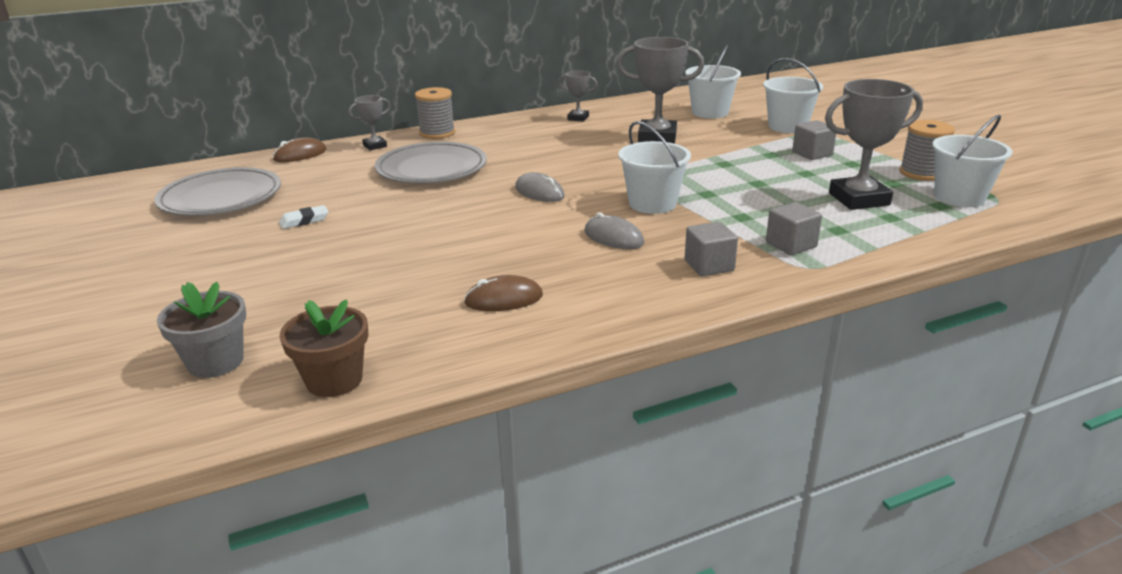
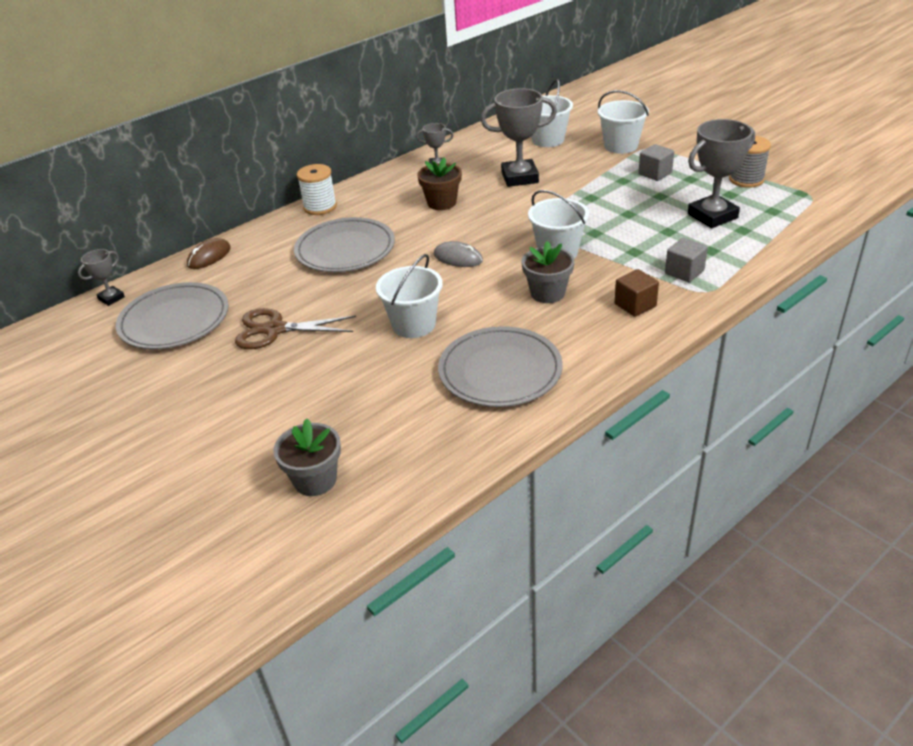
camera: 15 degrees left, 10 degrees up
(304, 221) = (275, 330): white eraser -> brown scissors
(334, 380) = (422, 472): brown flower pot -> brown flower pot (442, 203)
(375, 146) = (273, 233): grey trophy -> grey trophy (111, 298)
(437, 133) = (320, 207): grey spool -> white spool
(504, 299) = (500, 371): brown mouse -> grey plate
(613, 237) = (547, 293): grey mouse -> grey flower pot
(709, 265) = (635, 305): grey cube -> brown cube
(959, 197) = (783, 200): white bucket -> white bucket (413, 324)

